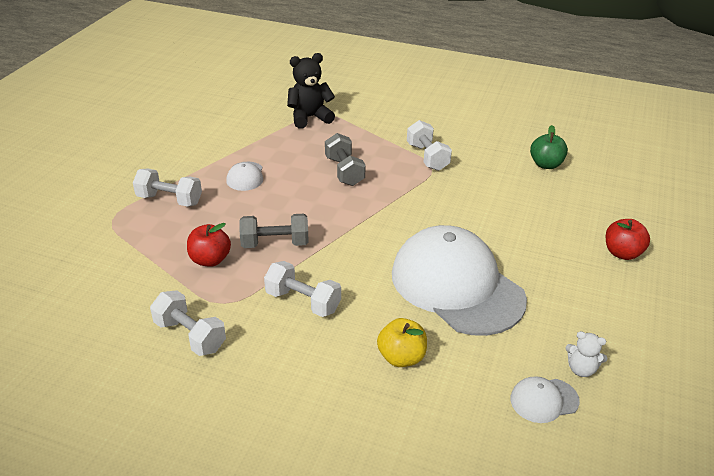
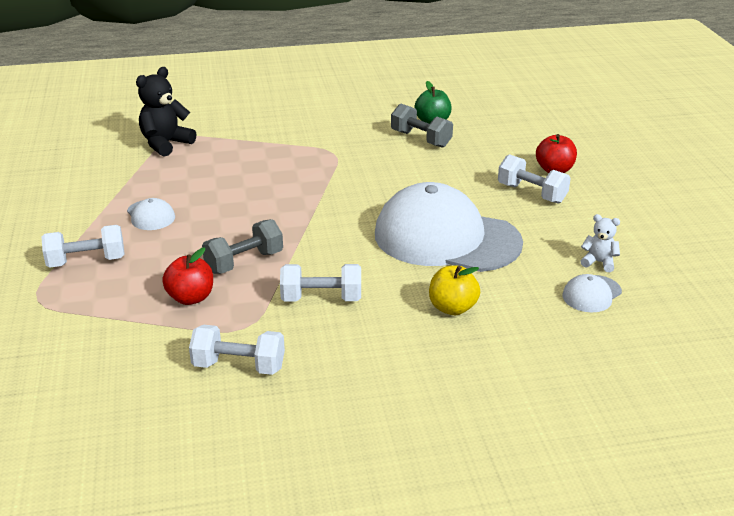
camera: 30 degrees left, 5 degrees down
(344, 171) = (251, 180): grey dumbbell -> grey dumbbell (421, 139)
(427, 157) = (320, 145): white dumbbell -> white dumbbell (531, 193)
(581, 369) = (599, 262): white teddy bear -> white teddy bear turned 150 degrees counterclockwise

